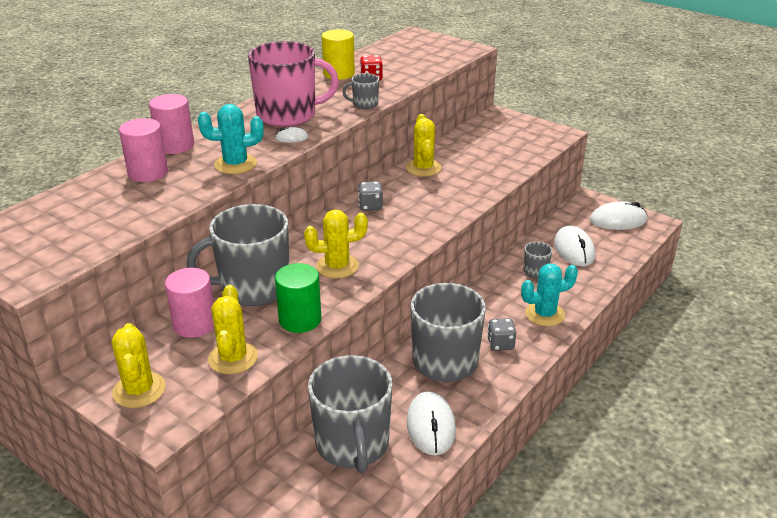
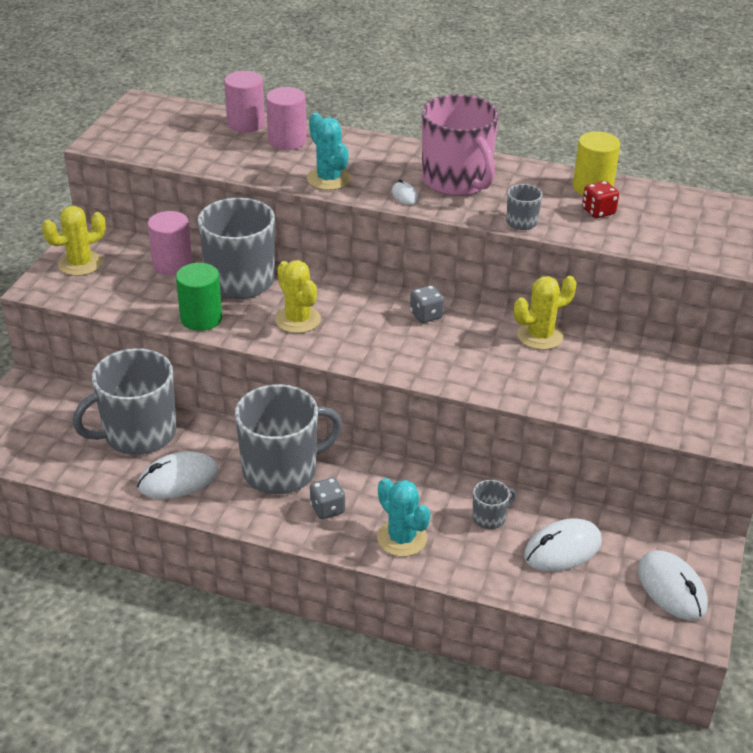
camera: 70 degrees right, 5 degrees up
(175, 145) = (346, 139): pink cylinder -> pink cylinder (246, 124)
(233, 358) = (134, 297): yellow cactus -> none

